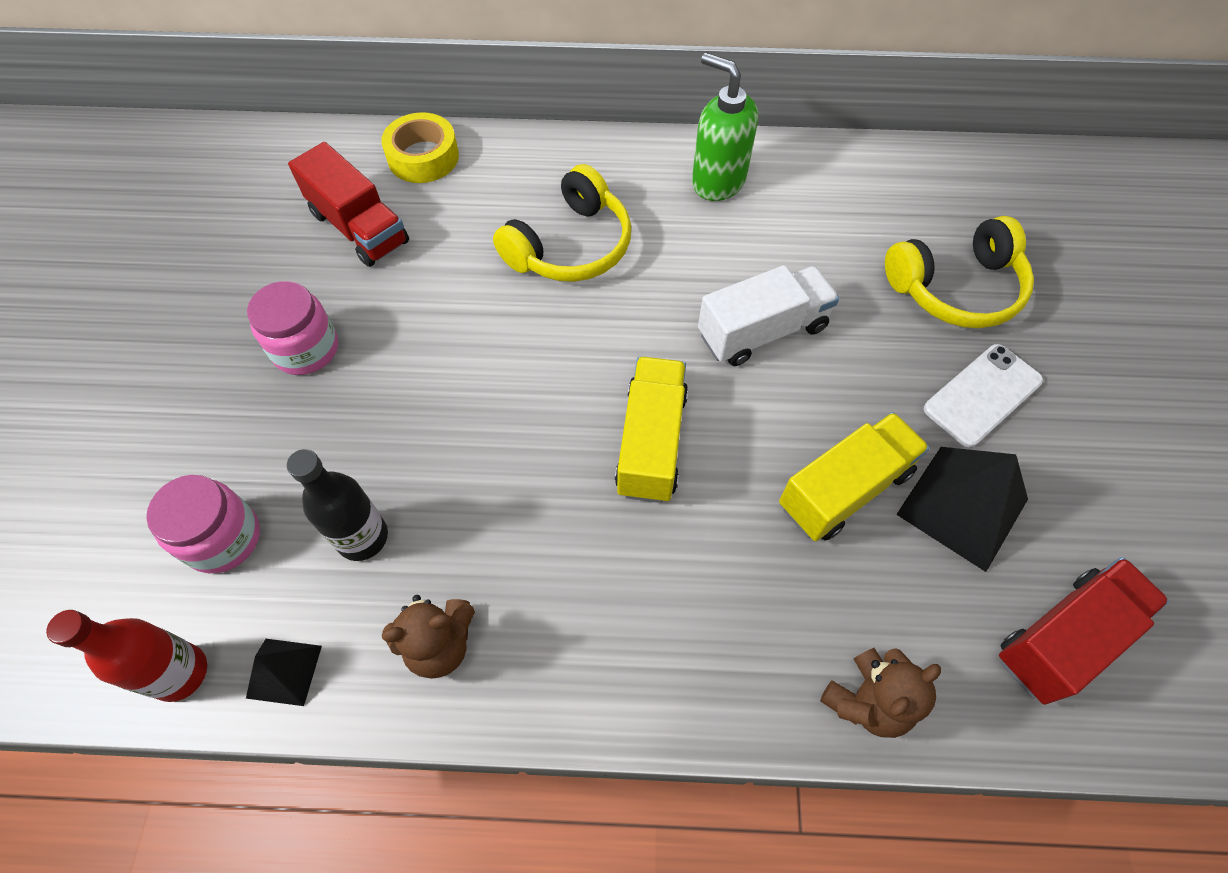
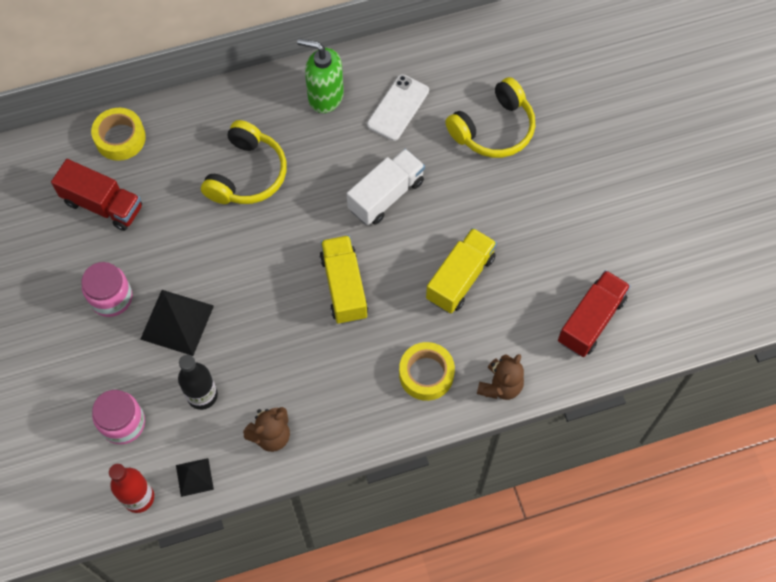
camera: 20 degrees left, 5 degrees up
(739, 631) = (426, 374): none -> yellow tape
(962, 506) = (526, 267): black pyramid -> black pyramid (177, 322)
(982, 395) = (523, 196): white phone -> white phone (398, 108)

